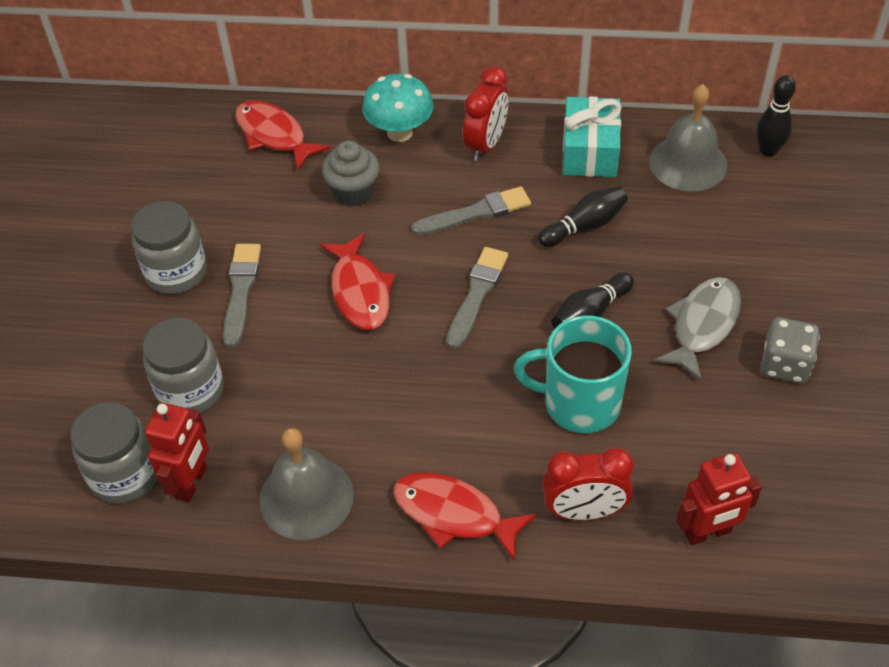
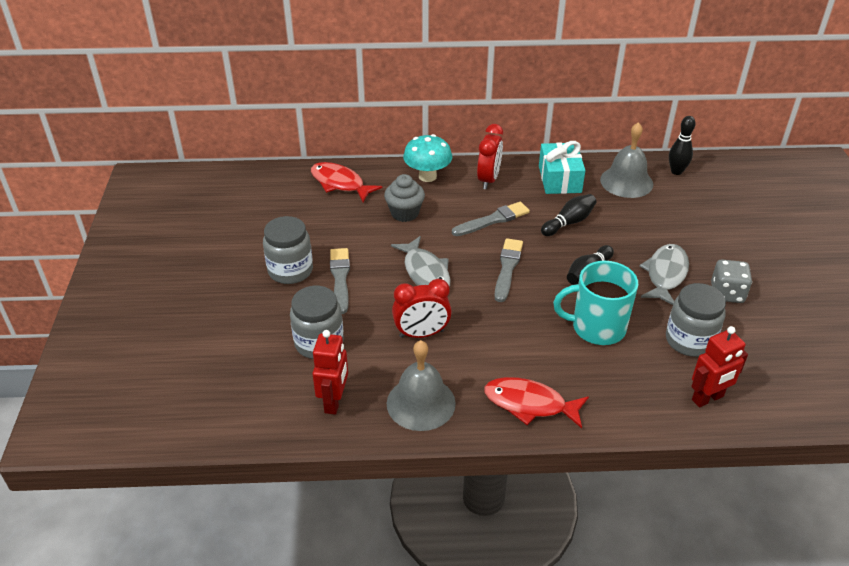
camera: 10 degrees left, 10 degrees down
(125, 475) = (283, 401): grey jar -> grey jar (689, 340)
(360, 291) = (425, 272): red fish -> grey fish
(584, 511) = (620, 393): red clock -> red clock (421, 334)

